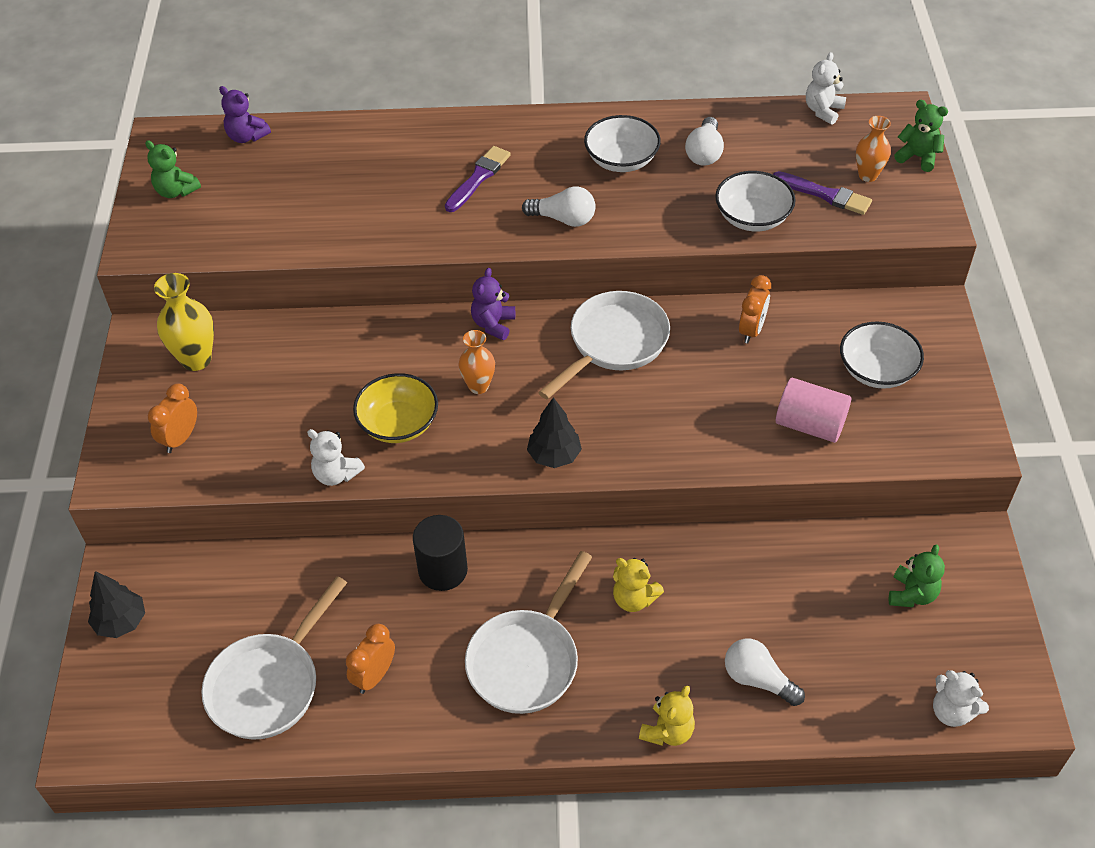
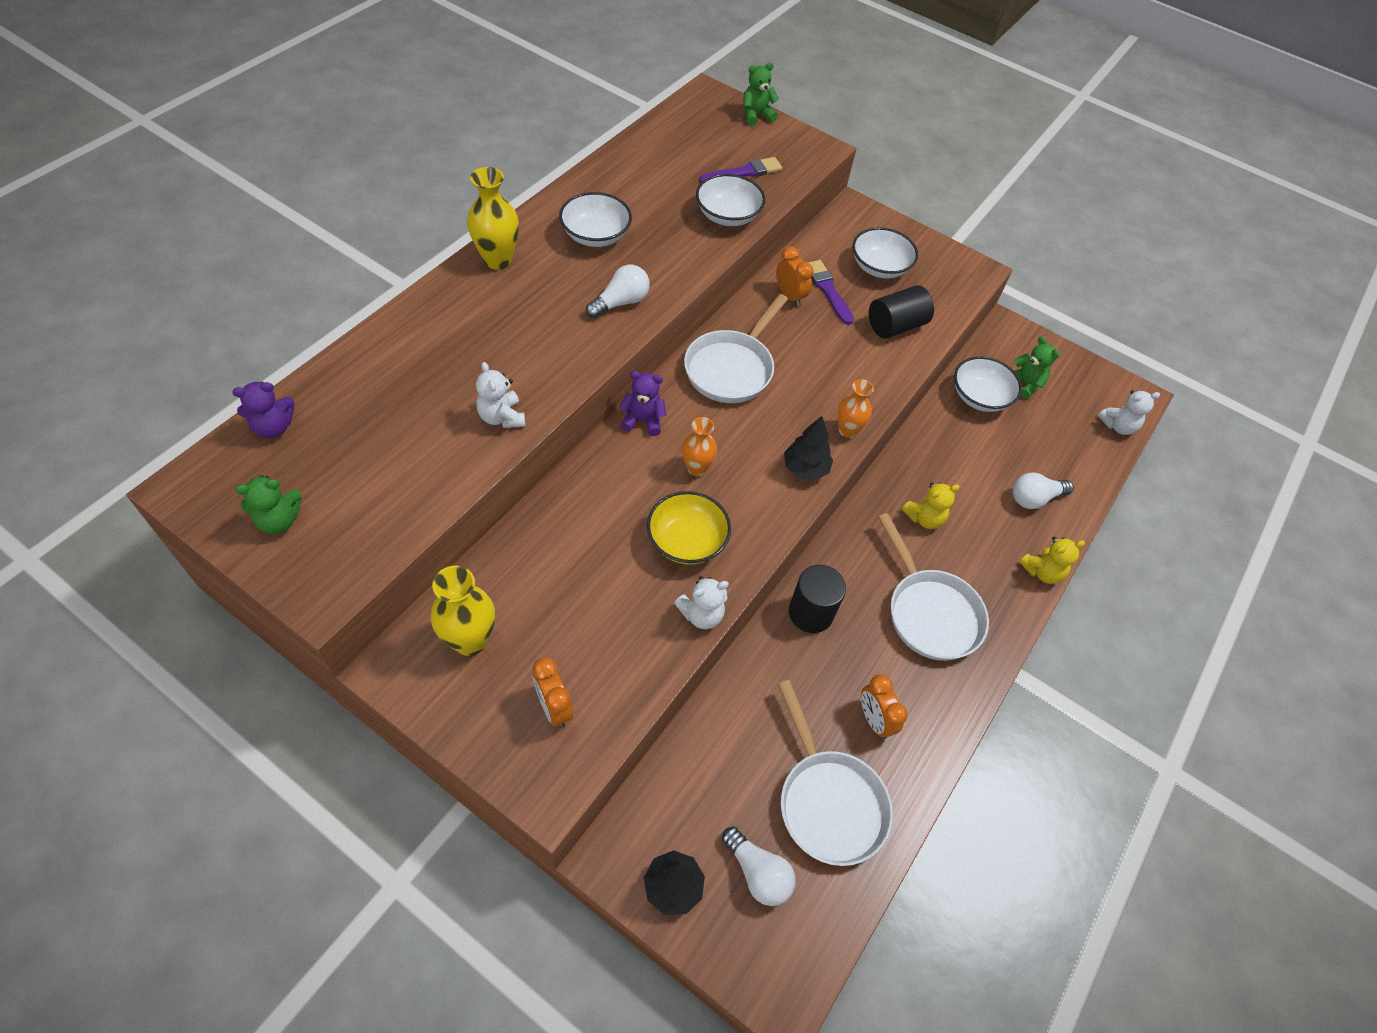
camera: 60 degrees left, 5 degrees up
(478, 178) = (519, 318): purple brush -> purple brush (828, 290)
(493, 324) = (643, 420): purple teddy bear -> purple teddy bear turned 135 degrees clockwise
(525, 129) = (497, 260): none -> yellow vase
(614, 343) = (731, 368): white pan -> white pan turned 135 degrees counterclockwise
(667, 731) = (1042, 571): yellow teddy bear -> yellow teddy bear turned 90 degrees clockwise
(704, 153) = (639, 194): white light bulb -> white light bulb (757, 872)
(810, 425) = (895, 326): pink cylinder -> black cylinder
(823, 111) = (665, 121): white teddy bear -> white teddy bear (502, 417)
(845, 564) = (979, 397): none -> white bowl
(867, 175) = (748, 145): orange vase -> orange vase (847, 430)

